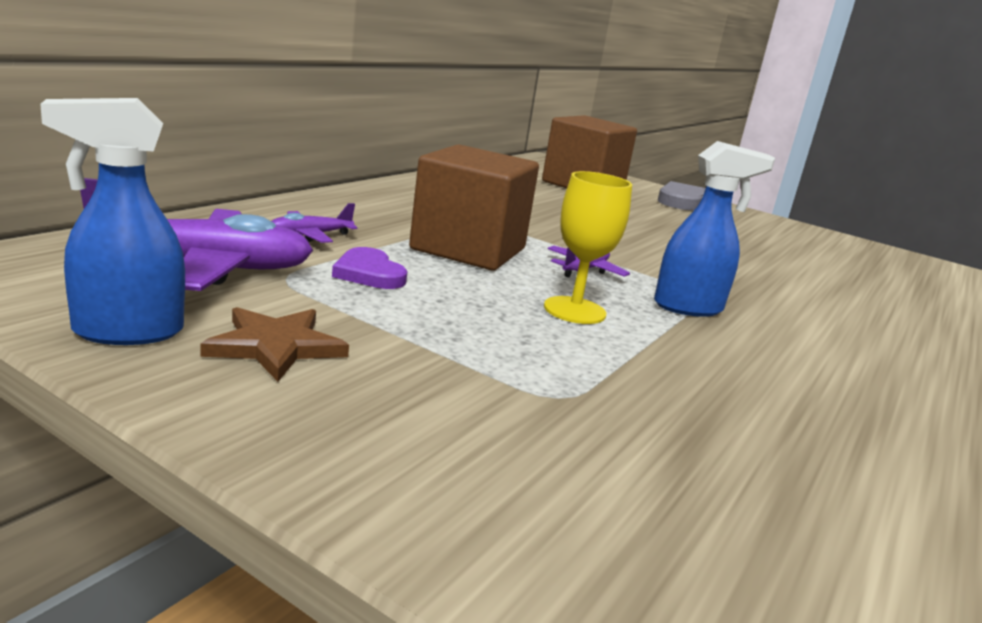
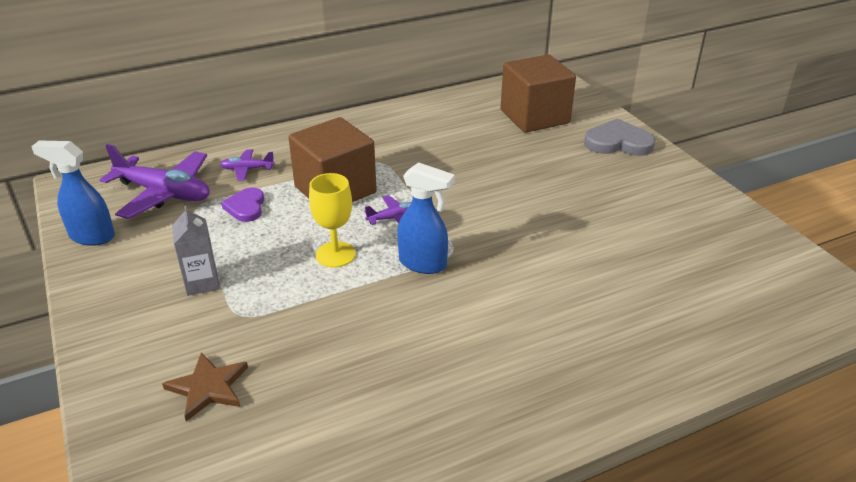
camera: 35 degrees right, 15 degrees up
(276, 346) = (143, 256): brown star -> brown star (208, 387)
(433, 366) = (202, 282): none -> grey carton

